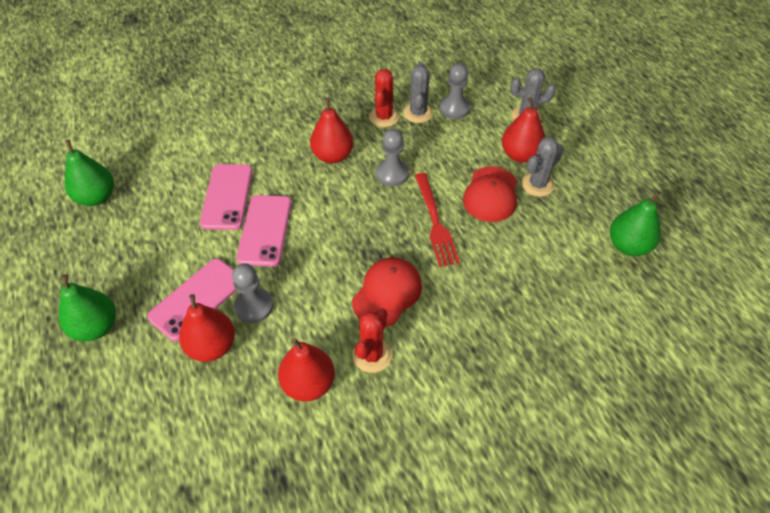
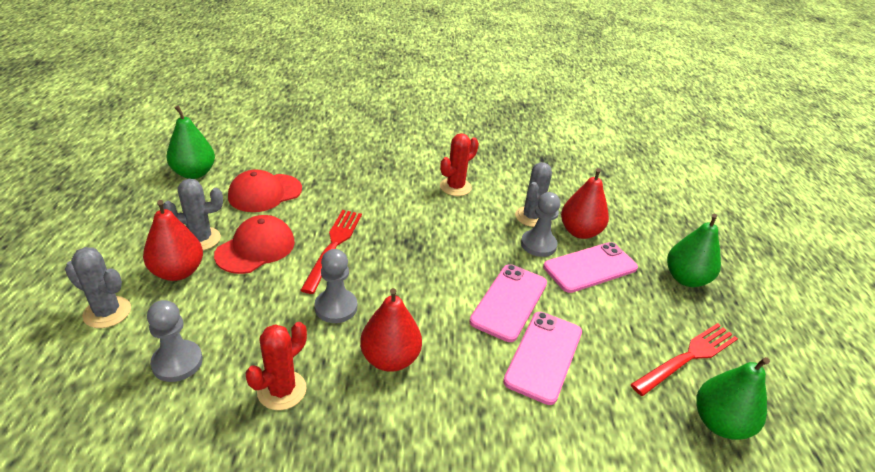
camera: 160 degrees left, 15 degrees down
(110, 239) = (688, 357): none -> red fork
(308, 384) = (509, 189): red pear -> none
(387, 293) = (419, 214): red cap -> red cap (265, 193)
(418, 113) = (231, 376): grey cactus -> grey cactus (531, 217)

